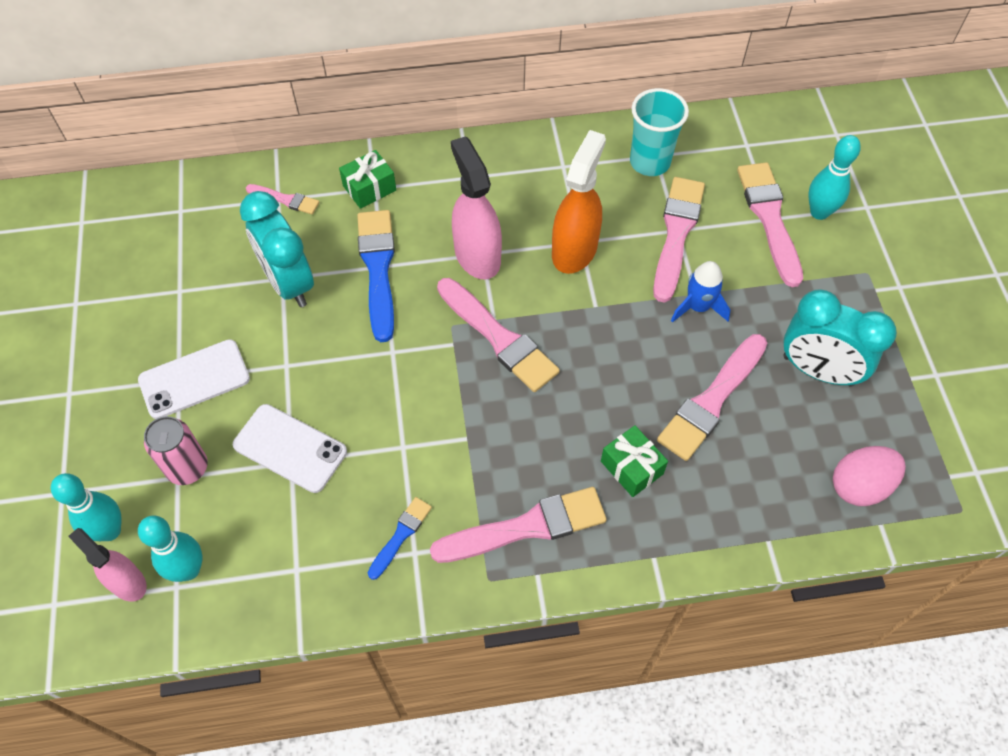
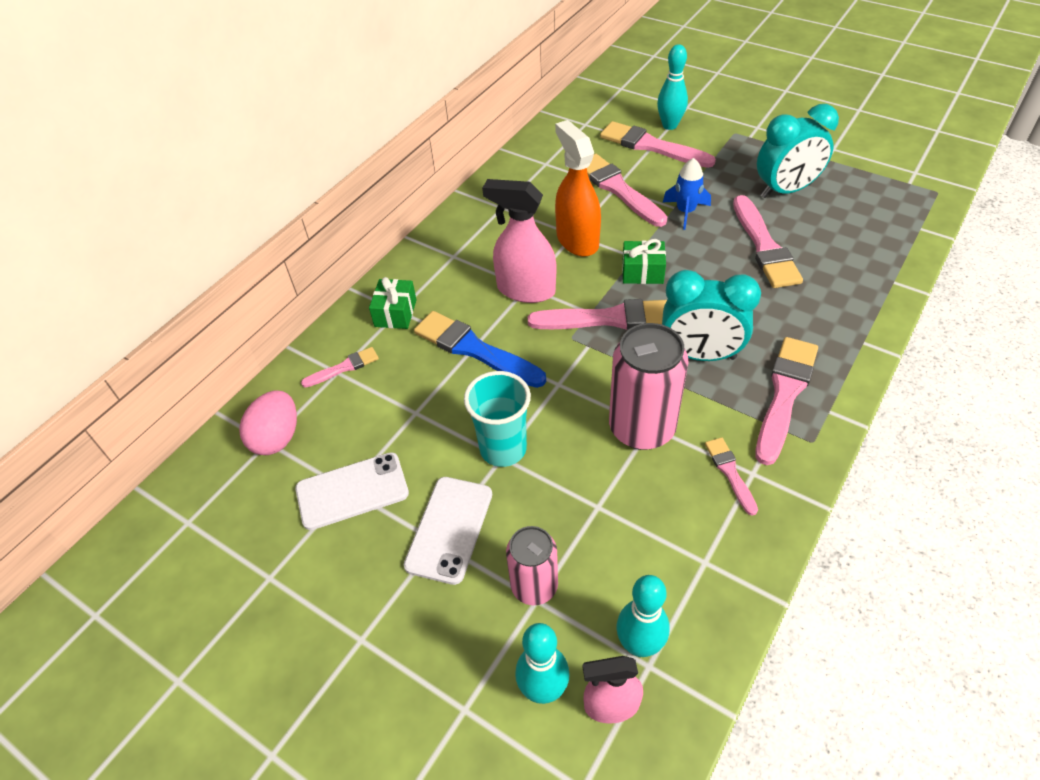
camera: 45 degrees left, 10 degrees down
(289, 283) = (425, 410): turquoise clock -> turquoise clock (700, 355)
(290, 448) = (584, 500): white phone -> white phone (352, 491)
(395, 441) = (642, 428): none -> pink can
(401, 535) = (730, 472): blue brush -> pink brush
(631, 467) = (782, 312): green gift -> green gift (642, 272)
(649, 162) = (548, 169): turquoise cup -> turquoise cup (503, 449)
(860, 486) = (886, 221): pink egg -> pink egg (277, 438)

